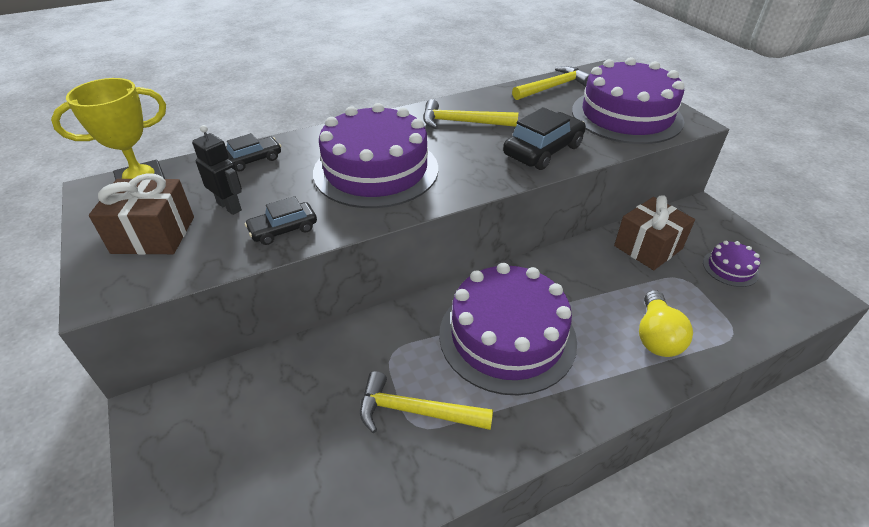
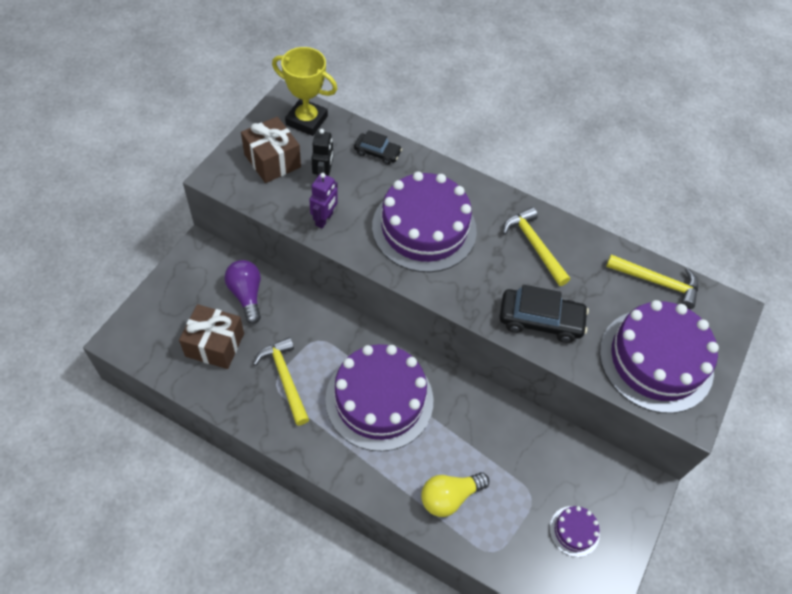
camera: 50 degrees right, 15 degrees up
(267, 392) = (246, 295): none -> purple light bulb
(283, 230) = (324, 219): black car -> purple robot
(648, 247) = (551, 458): brown gift -> brown gift (215, 345)

